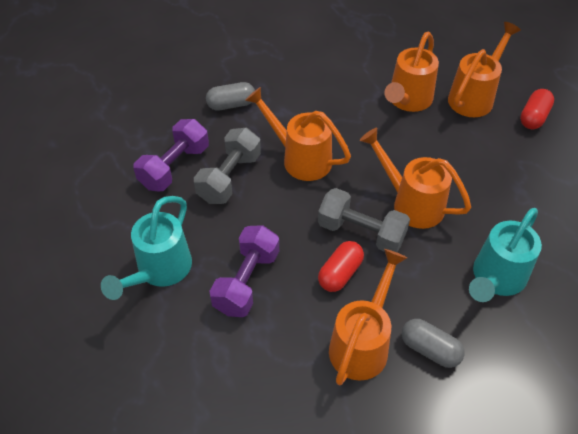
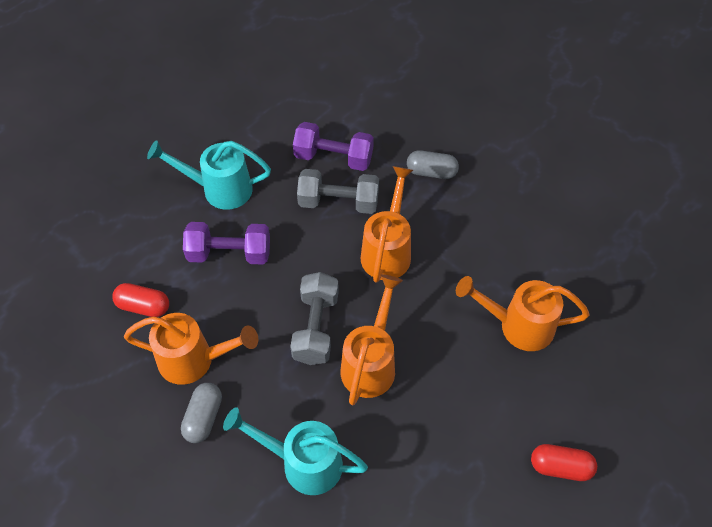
camera: 70 degrees right, 5 degrees up
(231, 104) = (431, 172): grey capsule -> grey capsule turned 45 degrees counterclockwise
(340, 273) = (262, 323): red capsule -> red capsule (143, 306)
(474, 97) = (561, 393): orange watering can -> none

